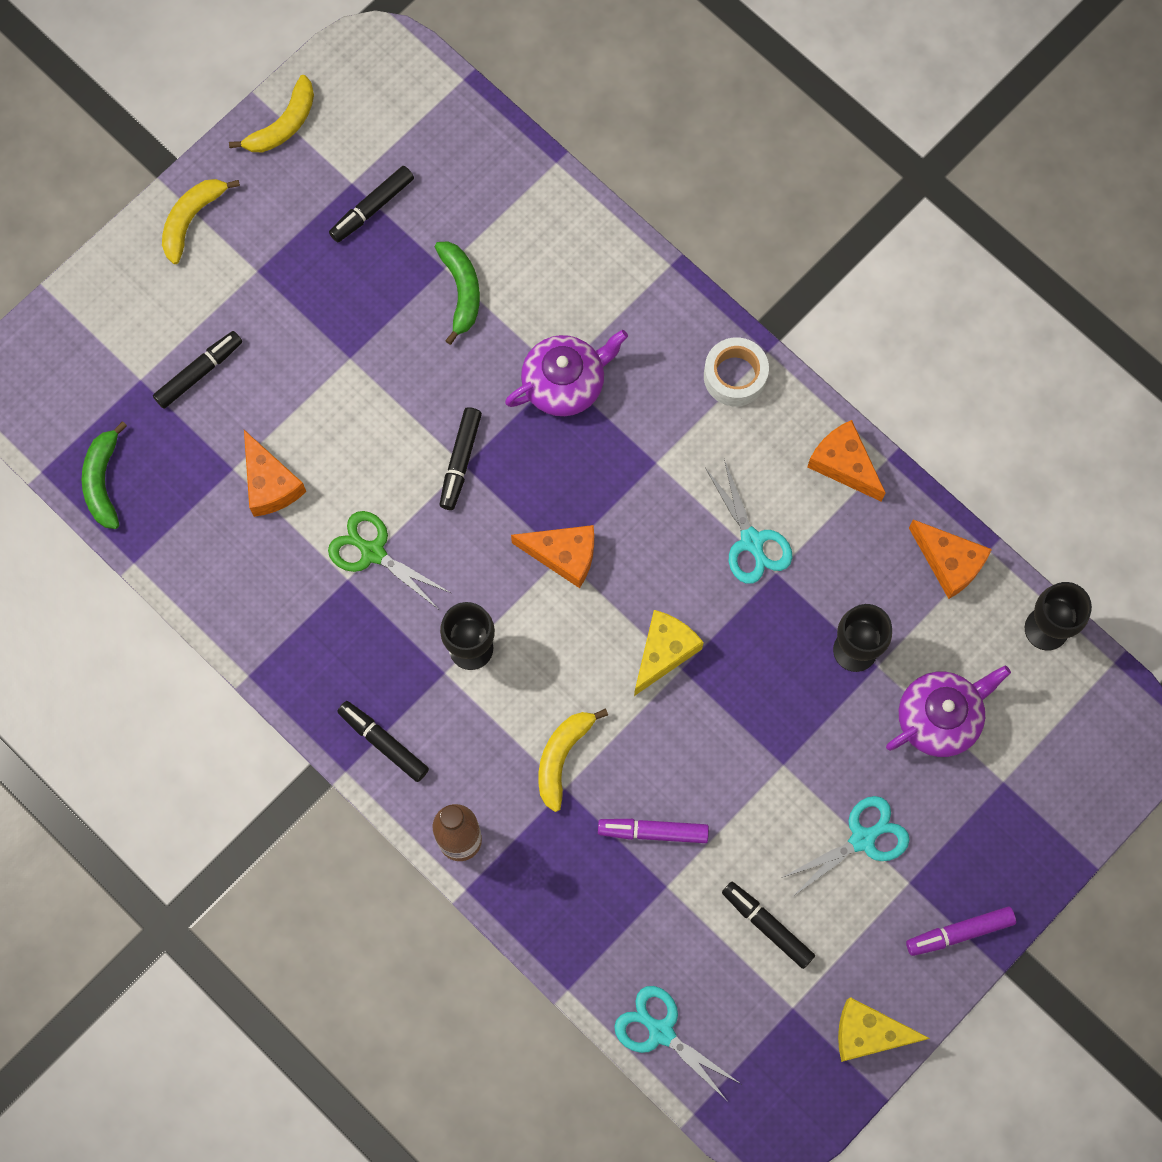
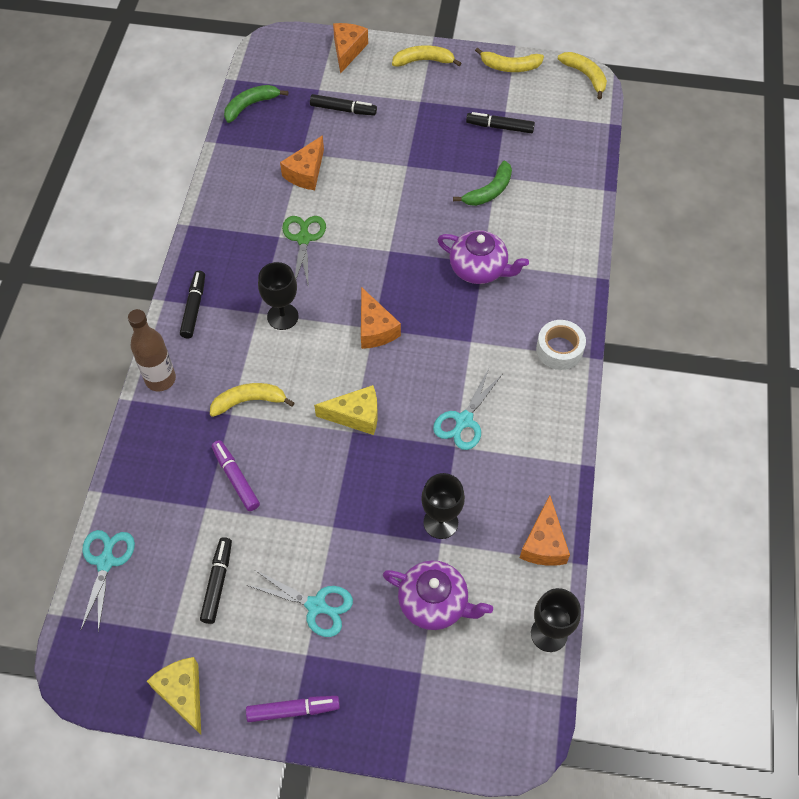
camera: 55 degrees right, 15 degrees down
(368, 49) = (585, 76): none -> yellow banana
(460, 461) = (390, 247): black marker -> none
(843, 464) = (556, 441): orange cheese -> orange cheese (347, 51)
(959, 932) = (293, 710): purple marker -> purple marker turned 135 degrees clockwise

